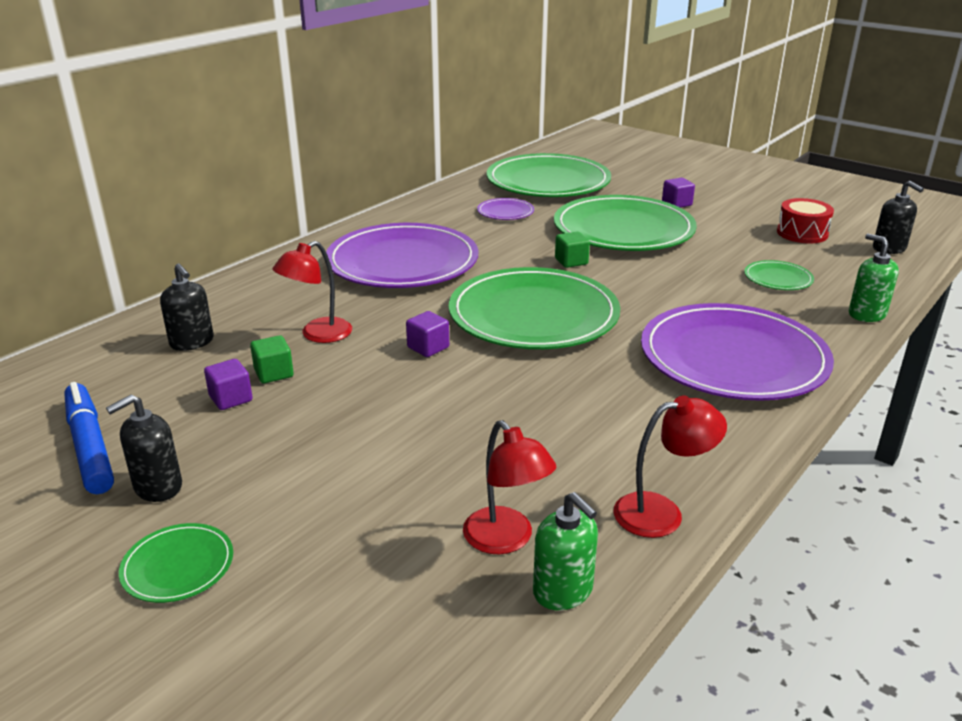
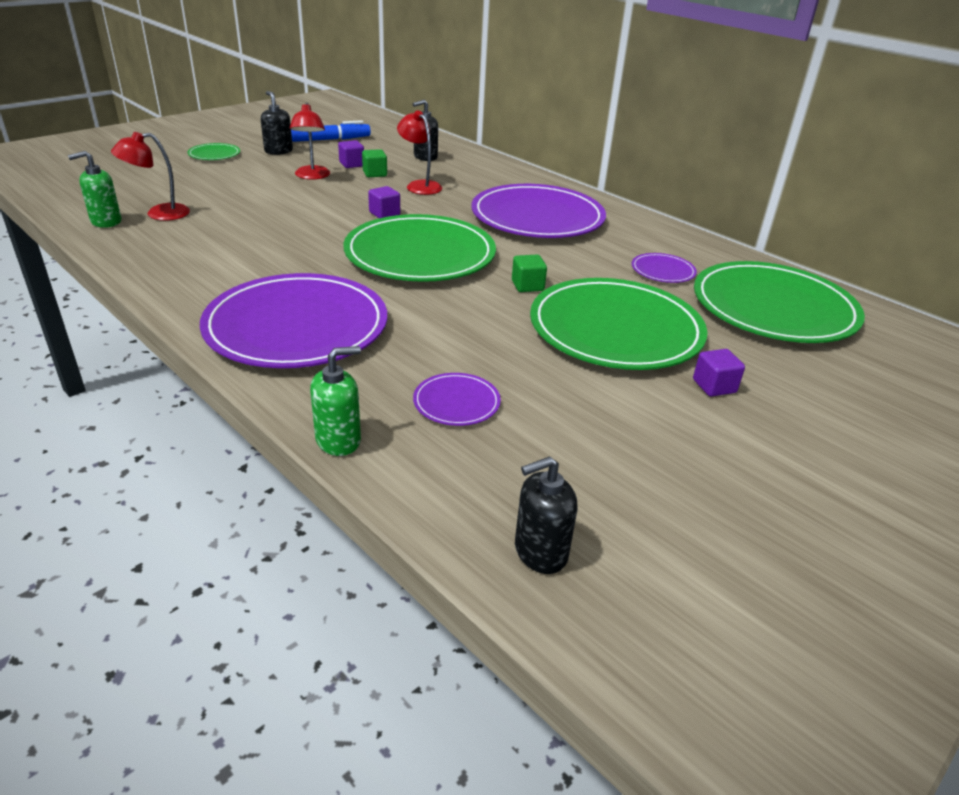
camera: 95 degrees right, 5 degrees up
(661, 512) = (135, 256): red lamp -> red lamp (312, 176)
(778, 278) = (456, 402): green plate -> purple plate
(802, 233) = (607, 472): red drum -> none

